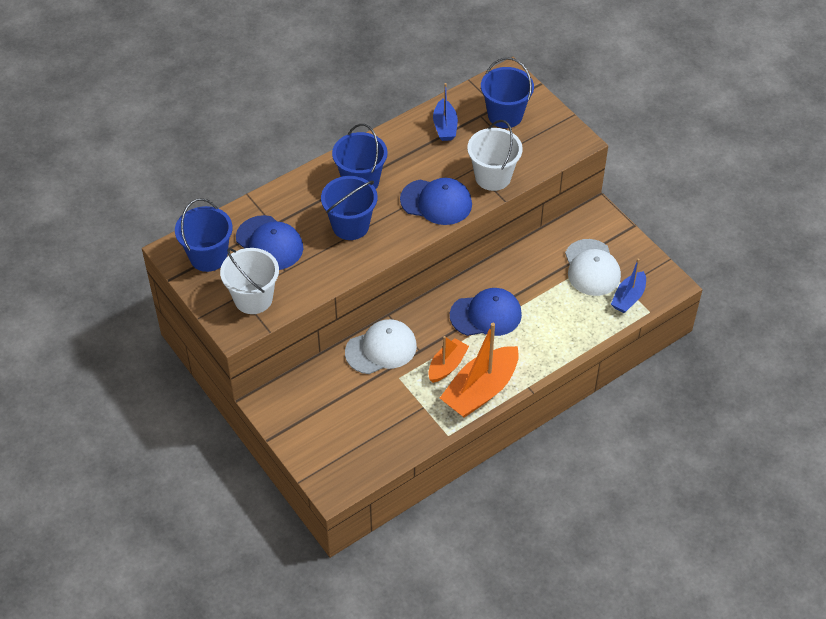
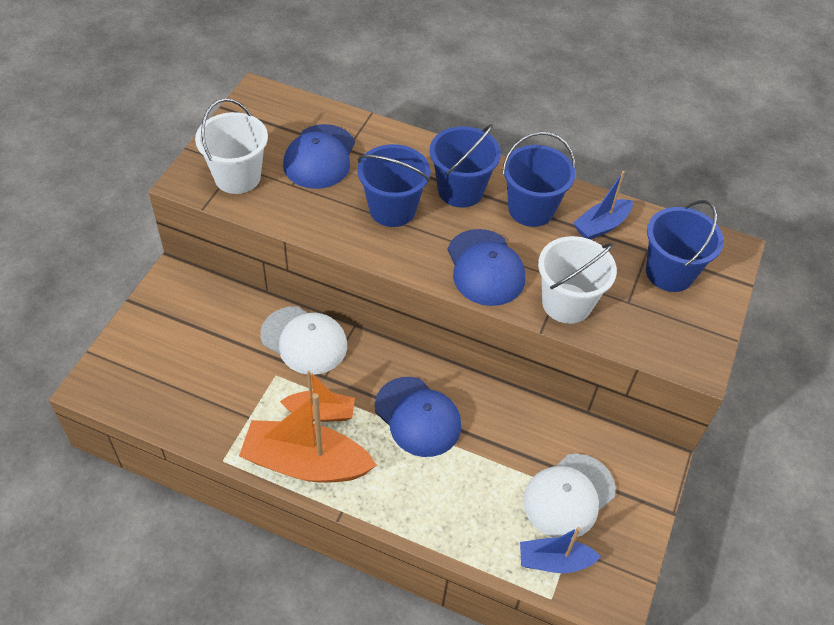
camera: 55 degrees right, 0 degrees up
(208, 257) = (269, 121): blue bucket -> blue bucket (531, 209)

